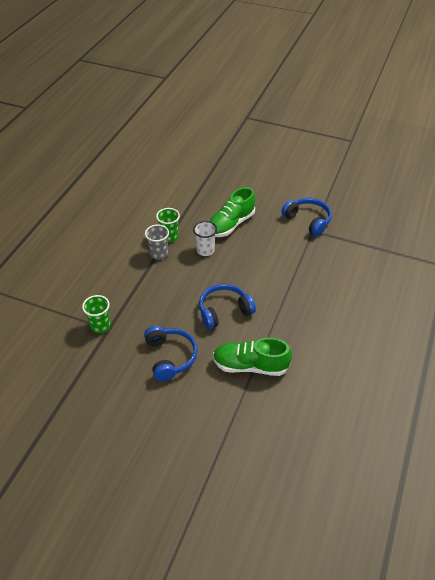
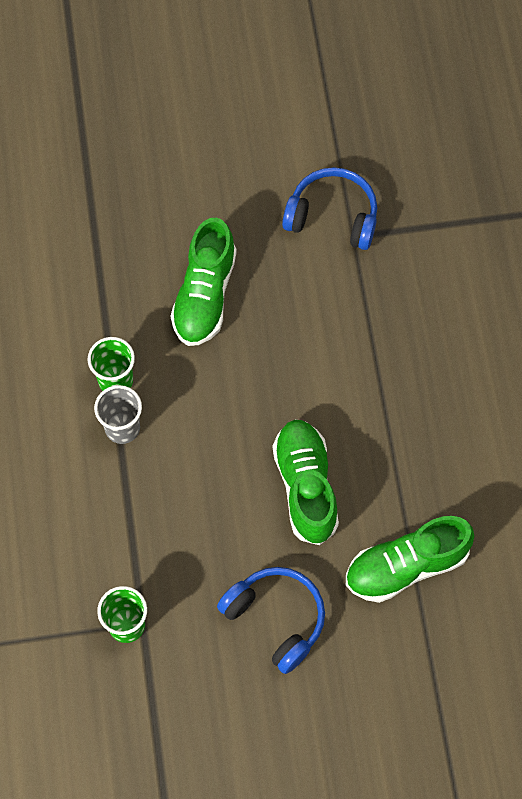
camera: 30 degrees left, 20 degrees up
(205, 250) = (197, 377): white cup -> none
(224, 311) = (305, 486): blue headphones -> green shoe

